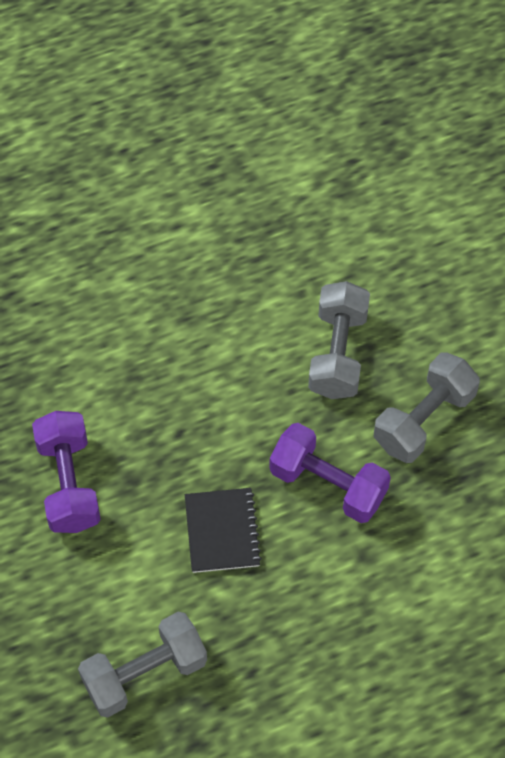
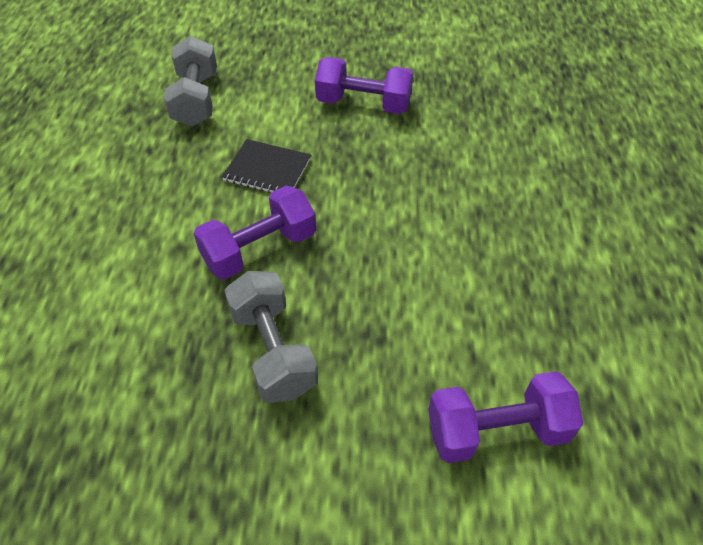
camera: 115 degrees right, 10 degrees down
(338, 353) = (386, 309): grey dumbbell -> none
(403, 244) = (496, 430): none -> purple dumbbell

